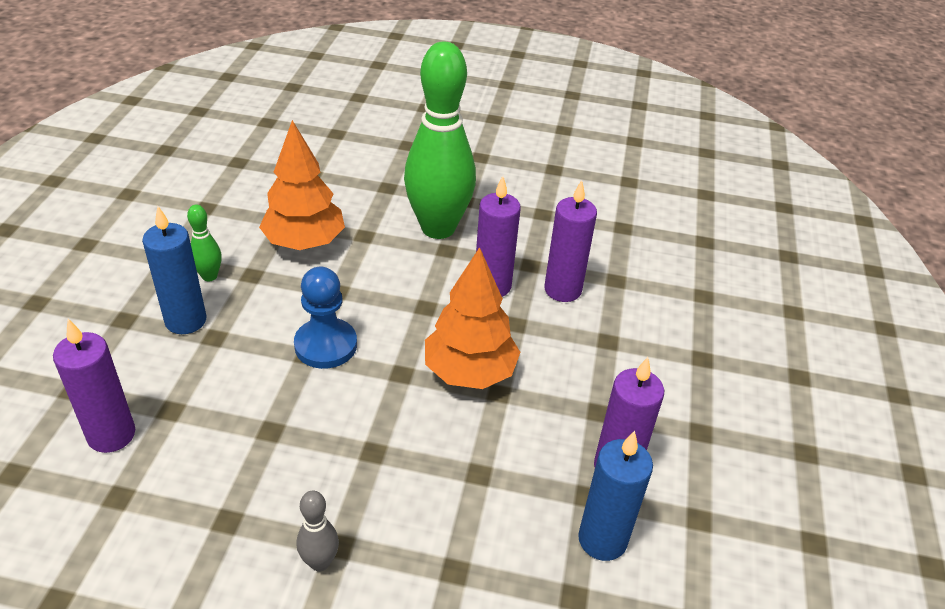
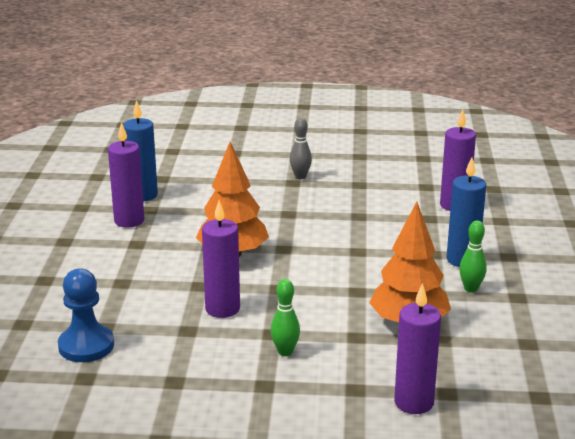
camera: 175 degrees right, 15 degrees down
(326, 345) = (347, 257): blue pawn -> blue pawn (86, 346)
(438, 228) = (285, 352): green bowling pin -> green bowling pin, size x0.41
(562, 290) = (157, 313): purple candle -> purple candle (414, 402)

